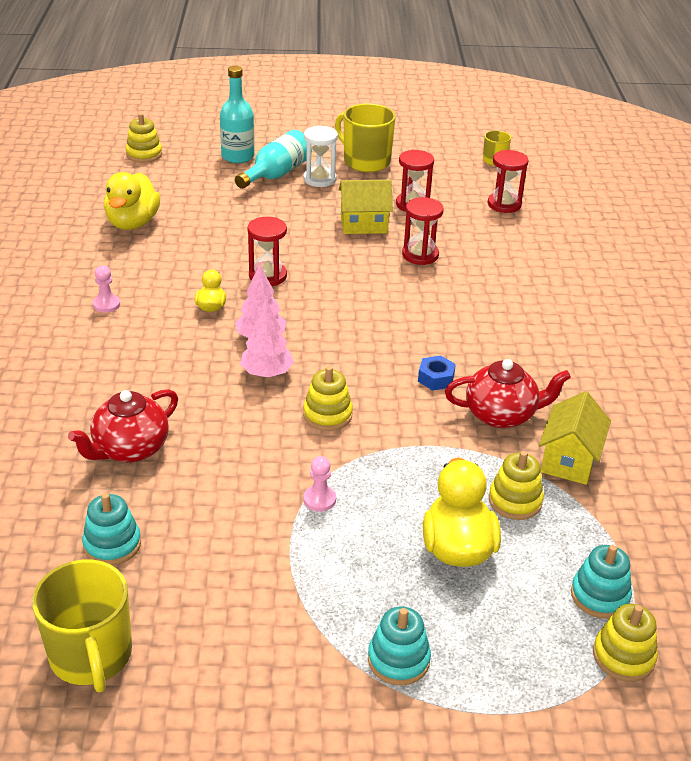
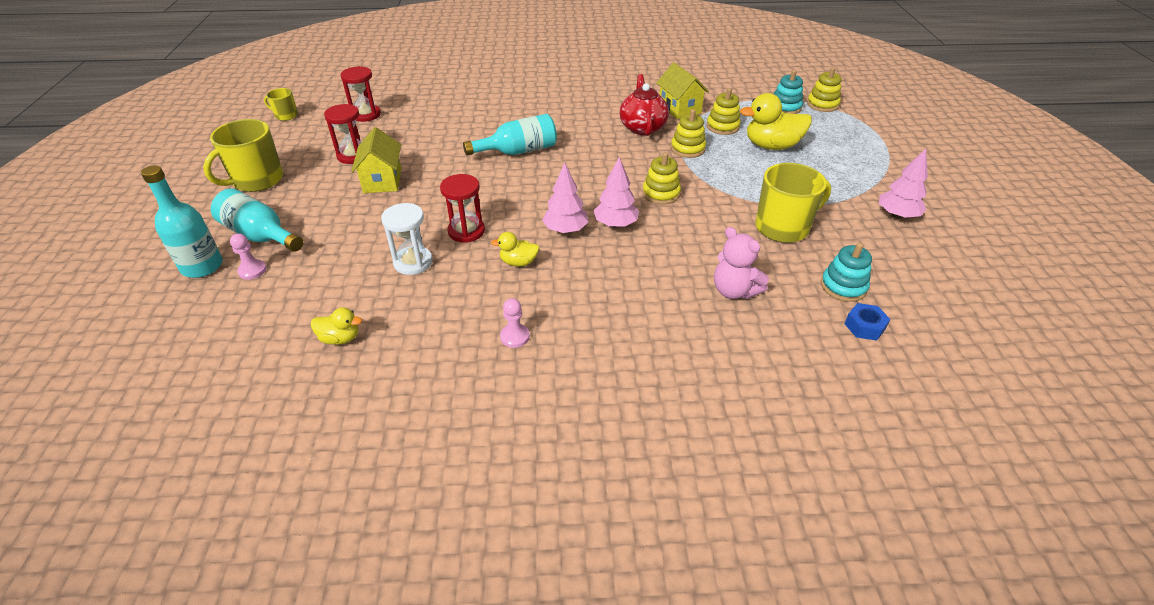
camera: 90 degrees left, 5 degrees up
(91, 655) = (946, 283): yellow mug -> yellow mug (783, 227)
(130, 449) = (734, 291): red teapot -> pink teddy bear
(132, 223) = (340, 338): yellow duck -> yellow duck, size x0.52
(144, 154) = (153, 350): yellow stacking toy -> yellow stacking toy (687, 149)
(253, 652) = (897, 215): none -> pink tree
(319, 179) = (283, 207): white hourglass -> white hourglass (413, 262)
(319, 499) = (752, 195): pink pawn -> pink pawn (252, 270)
(398, 660) = (867, 166): turquoise stacking toy -> none
(420, 255) = (440, 153): red hourglass -> none
(427, 308) = (518, 151): none -> turquoise bottle
(436, 378) = (607, 149): blue nut -> blue nut (864, 326)
(569, 460) = (679, 108): yellow house -> yellow house turned 45 degrees clockwise

